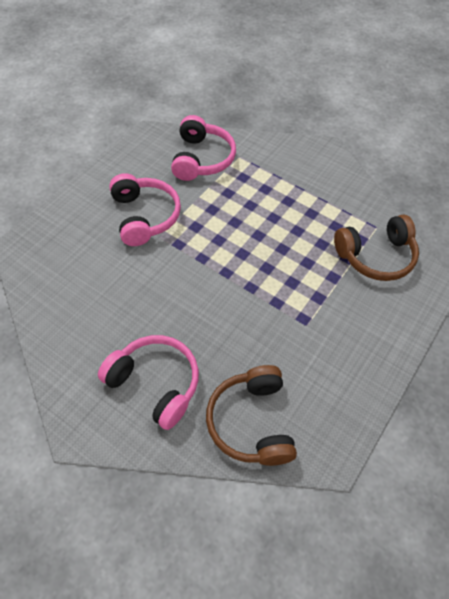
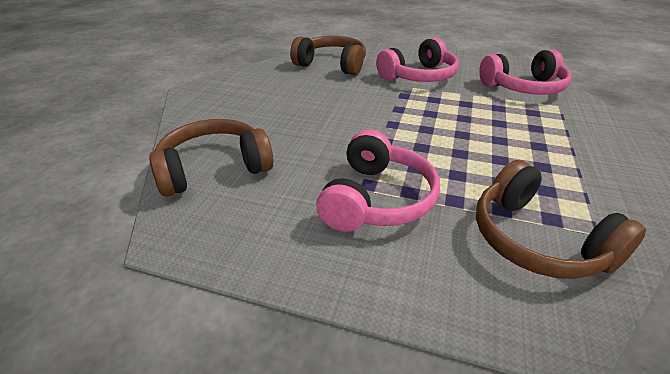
camera: 75 degrees right, 20 degrees down
(77, 277) = (332, 65): none -> brown headphones
(155, 383) = (245, 111): pink headphones -> pink headphones (376, 199)

